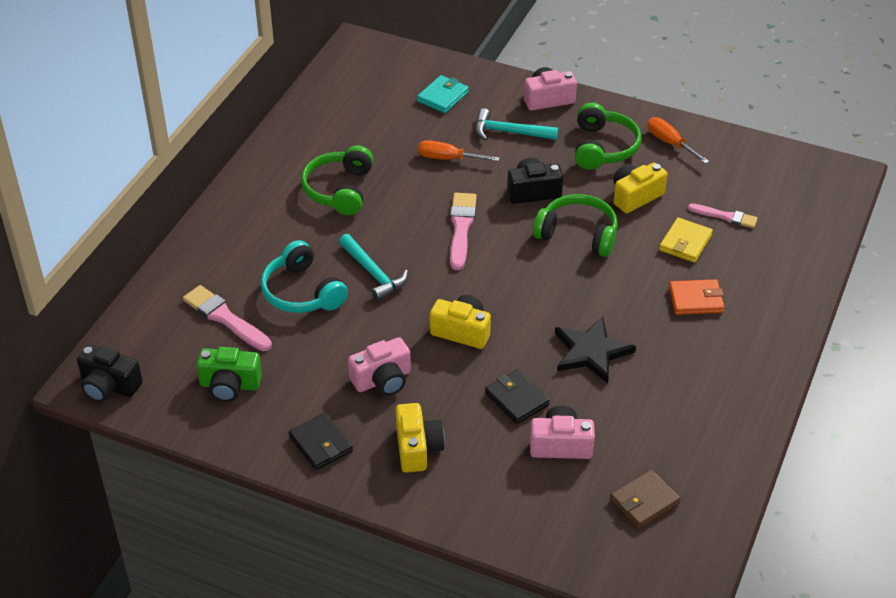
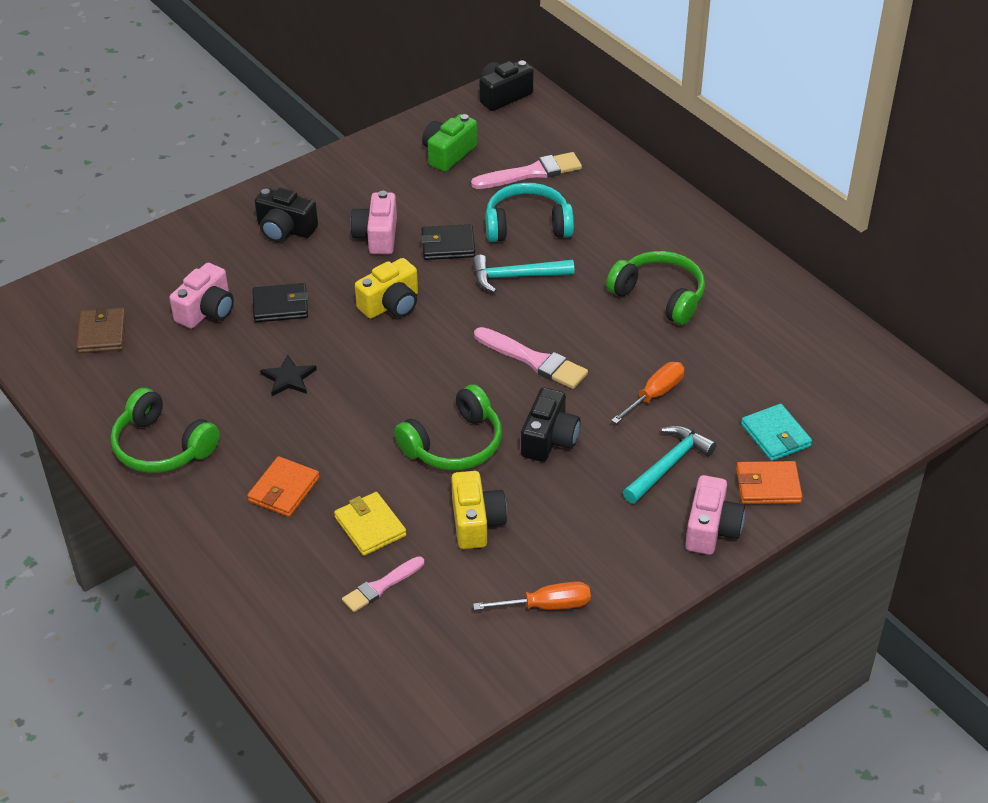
camera: 120 degrees right, 0 degrees up
(321, 444) = (340, 181): black wallet -> black wallet (448, 245)
(417, 448) = (285, 229): yellow camera -> black camera
(491, 88) = (768, 486): none -> orange wallet
(591, 352) = (288, 378): black star -> black star, size x0.61
(603, 147) = (582, 537): green headphones -> green headphones (162, 447)

